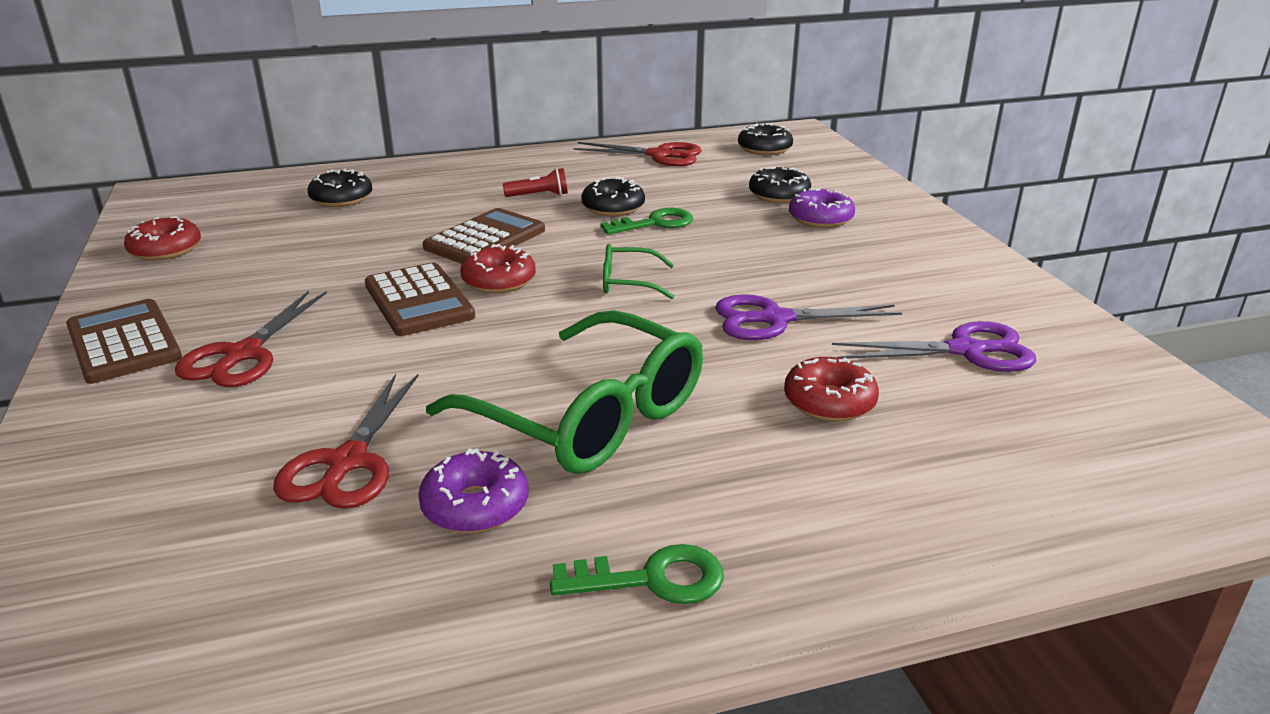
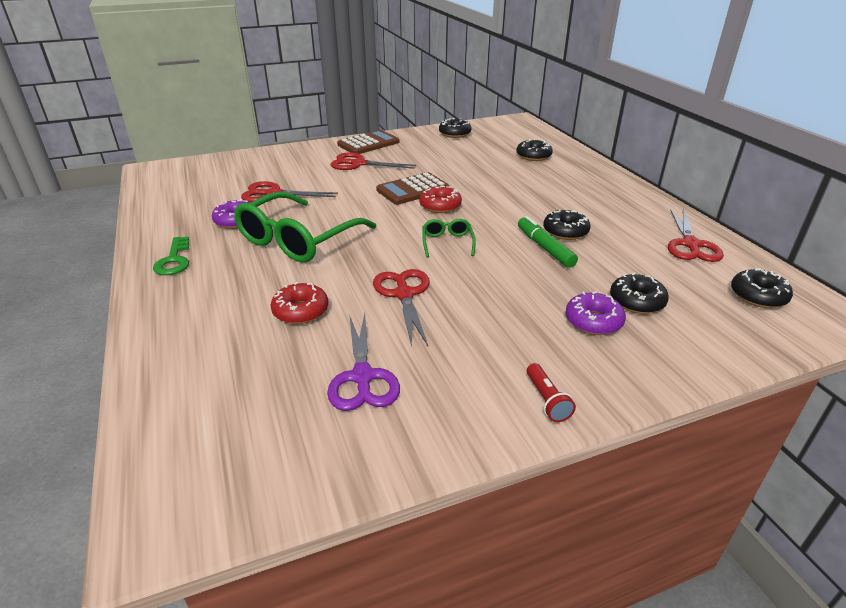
camera: 85 degrees right, 5 degrees up
(165, 250) = (454, 134): red donut -> black donut
(485, 239) = (494, 197): brown calculator -> none
(539, 195) = (572, 206): red flashlight -> red flashlight (547, 400)
(655, 223) = (545, 248): green key -> green marker
(774, 319) = (404, 294): purple scissors -> red scissors

